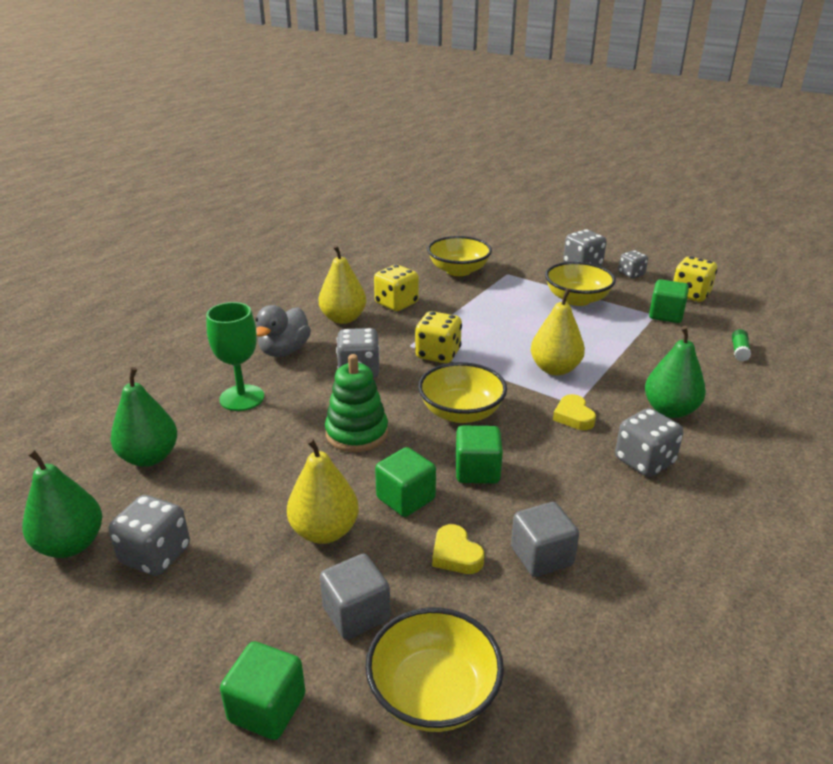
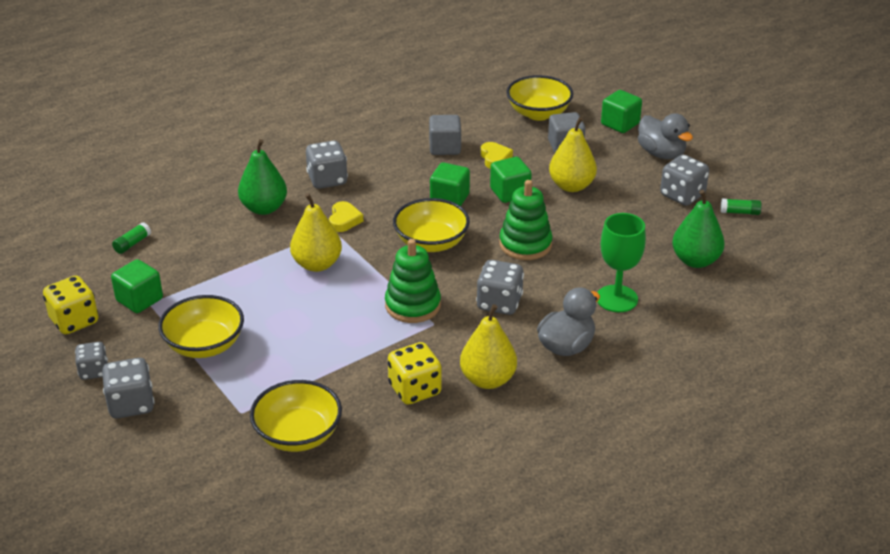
camera: 160 degrees left, 5 degrees up
(71, 544) = (740, 212): green pear -> green glue stick
(185, 641) = (661, 154): none -> grey duck
(438, 354) = (413, 305): yellow dice -> green stacking toy

